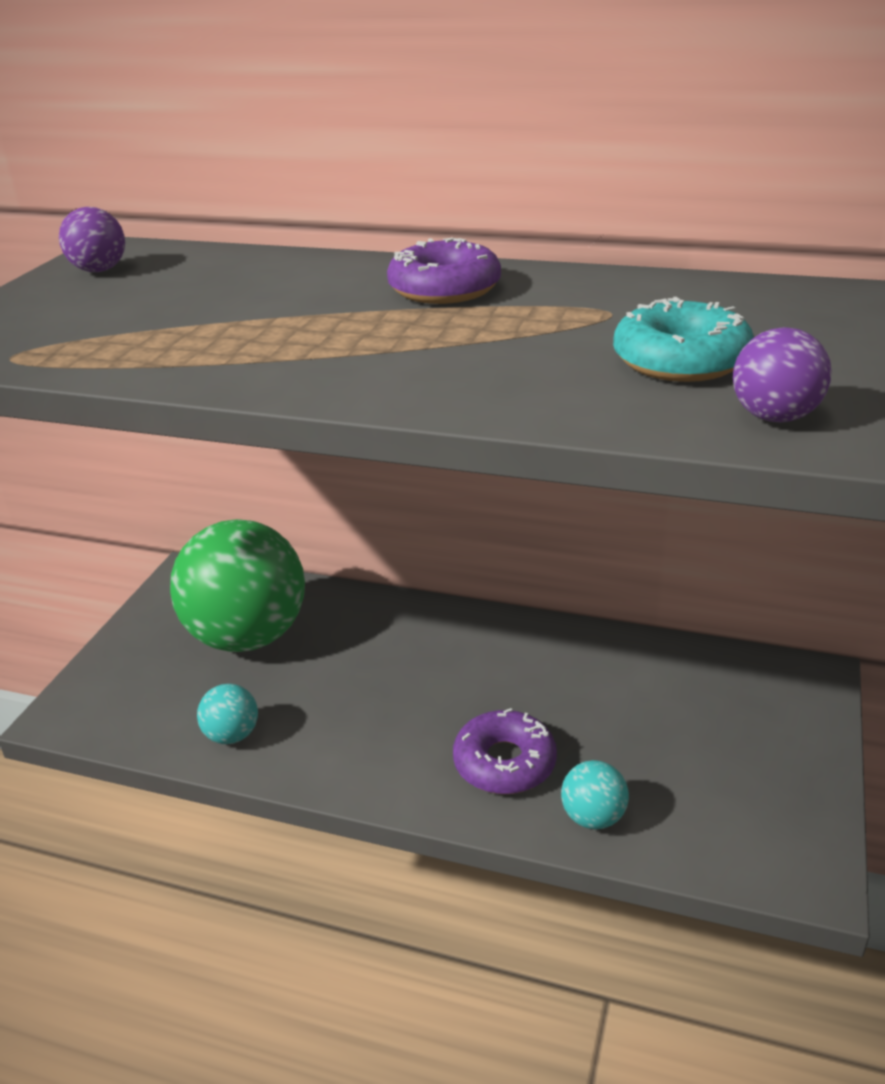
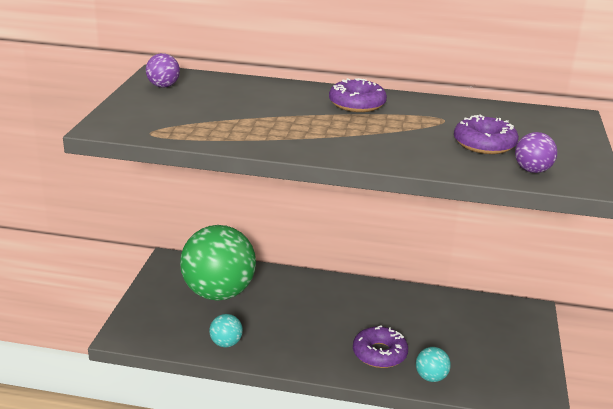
camera: 10 degrees left, 5 degrees down
(680, 360) = (484, 144): turquoise donut -> purple donut

